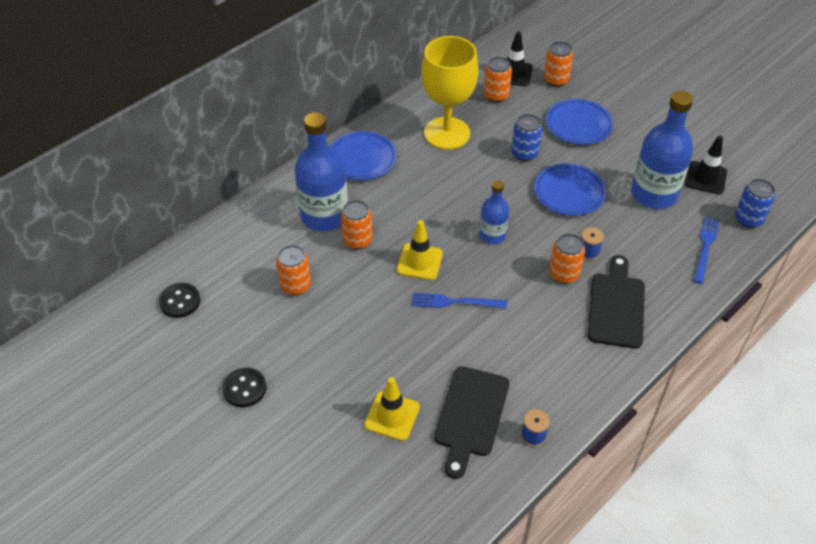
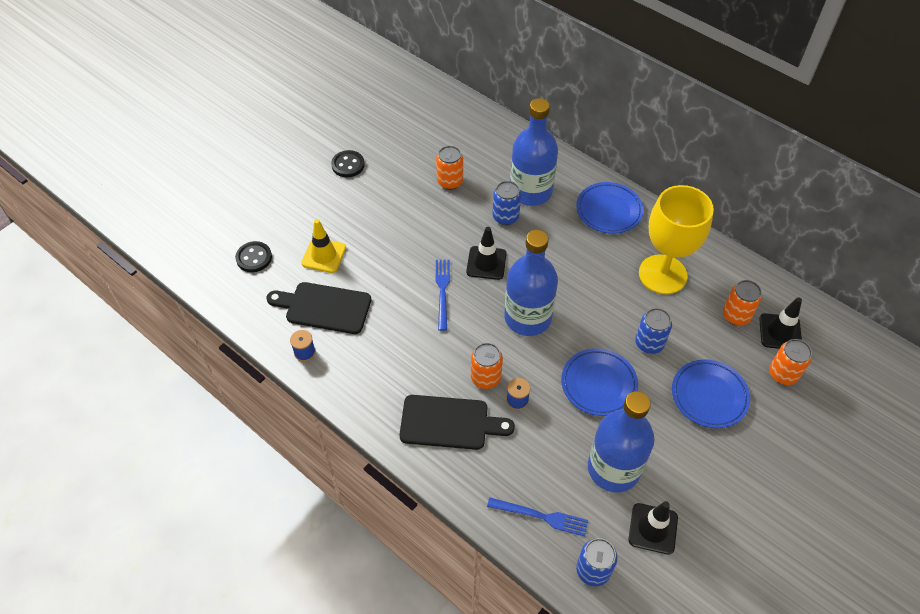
camera: 85 degrees right, 5 degrees up
(180, 301) = (427, 116): black button -> black button (254, 258)
(357, 240) = (505, 217): orange can -> blue can
(419, 262) = (486, 263): yellow traffic cone -> black traffic cone
(492, 235) = (527, 317): blue bottle -> blue bottle, size x1.79

